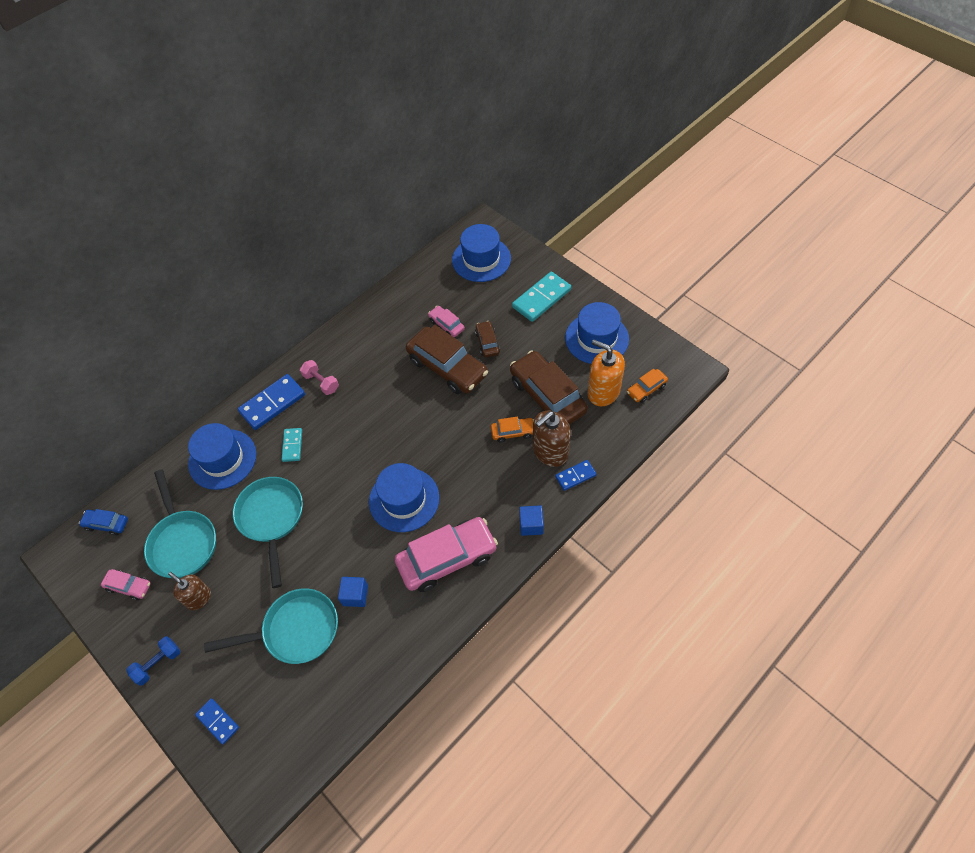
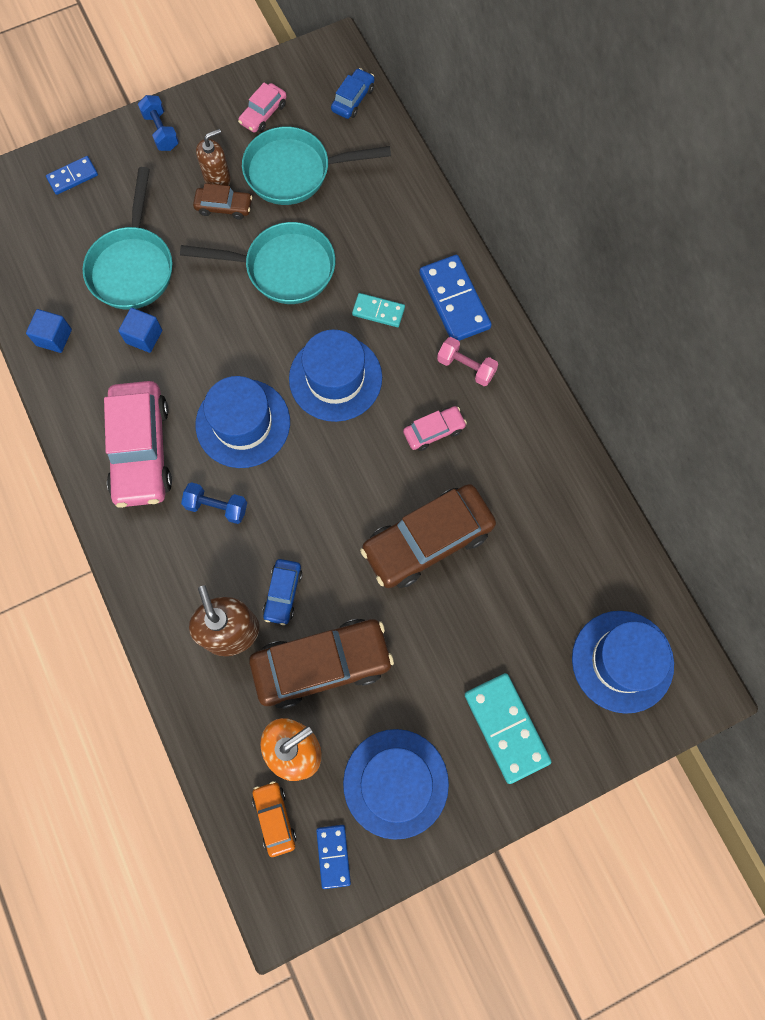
camera: 105 degrees right, 15 degrees up
(222, 459) = (391, 229): blue hat -> blue hat (335, 378)
(321, 382) = (466, 367): pink dumbbell -> pink dumbbell turned 60 degrees clockwise
(446, 325) = (506, 564): pink car -> pink car (434, 431)
(470, 492) = (217, 507): none -> blue dumbbell
(487, 342) = (450, 612): brown car -> brown car (224, 207)
(513, 432) = (283, 593): orange car -> blue car
(531, 525) = (138, 566): blue cube -> blue cube (54, 337)
(575, 476) = (181, 651): blue domino -> blue domino (333, 856)

